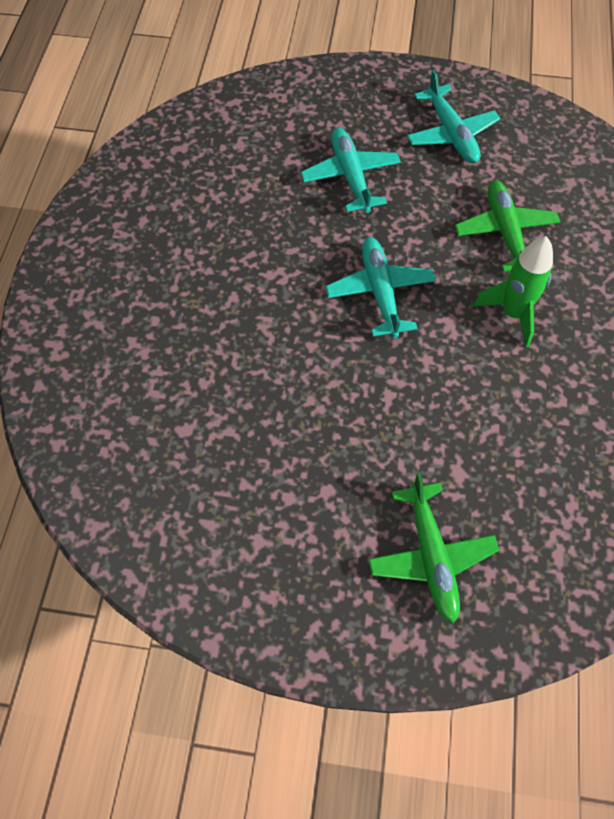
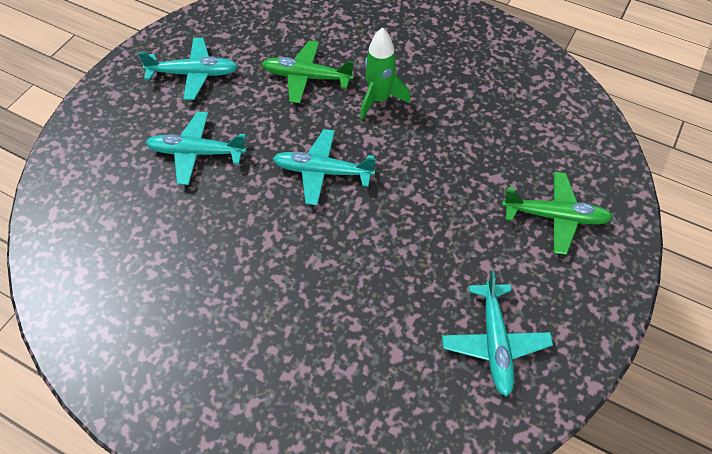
camera: 70 degrees left, 5 degrees down
(231, 523) = (494, 342): none -> turquoise plane

